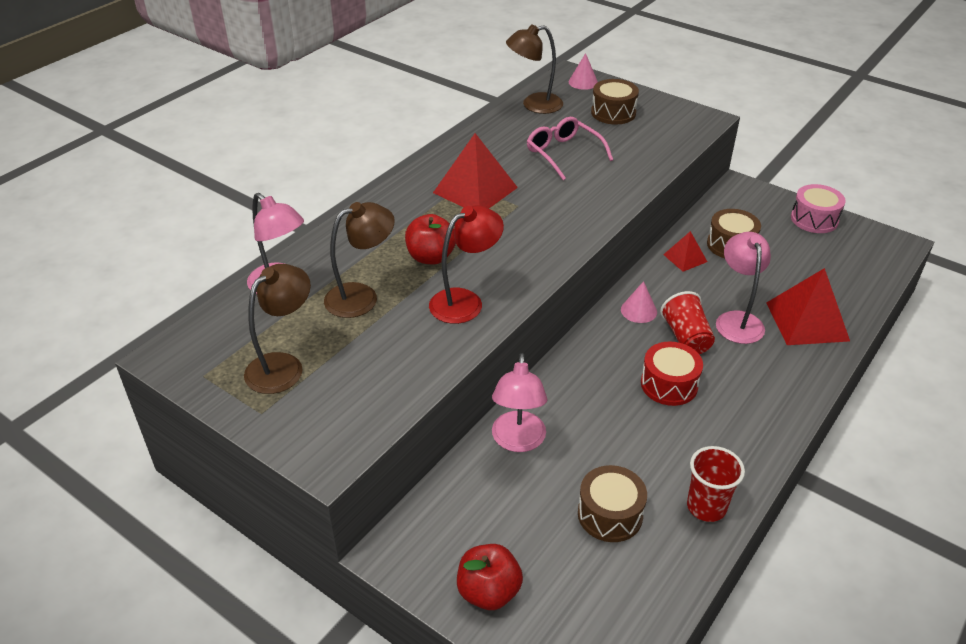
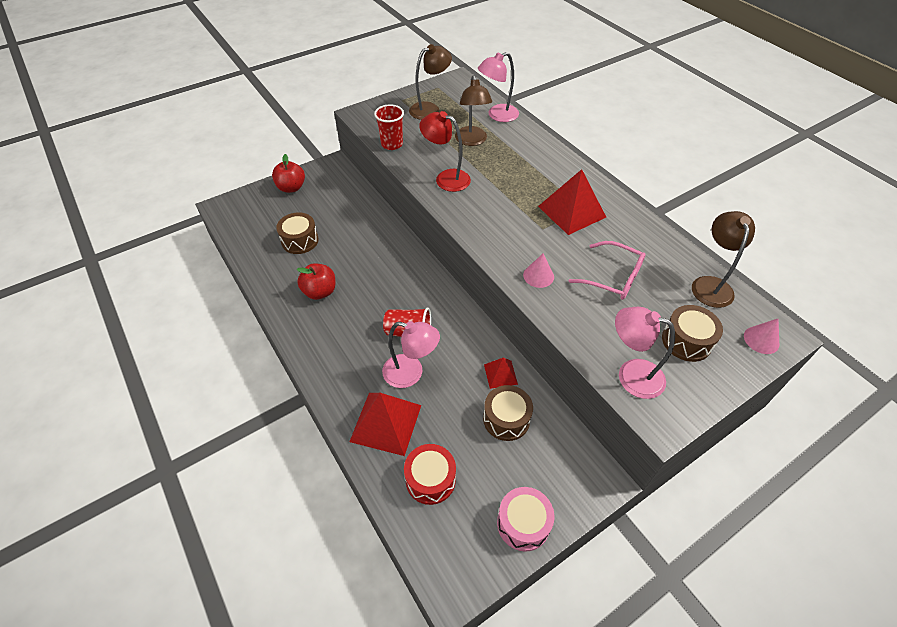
camera: 110 degrees right, 10 degrees up
(283, 366) = (430, 109): brown lamp -> brown lamp turned 90 degrees counterclockwise
(431, 257) = (497, 174): red apple -> red apple (320, 292)
(465, 301) = (446, 178): red lamp -> red lamp turned 135 degrees clockwise
(518, 441) = (370, 221): pink lamp -> pink lamp (631, 375)
(563, 153) = (613, 277): pink glasses -> pink glasses turned 45 degrees clockwise
(638, 310) = (450, 316): pink cone -> pink cone (538, 276)
(669, 384) = (371, 303): red drum -> red drum (430, 479)
(706, 507) = (275, 281): red cup -> red cup (392, 144)

